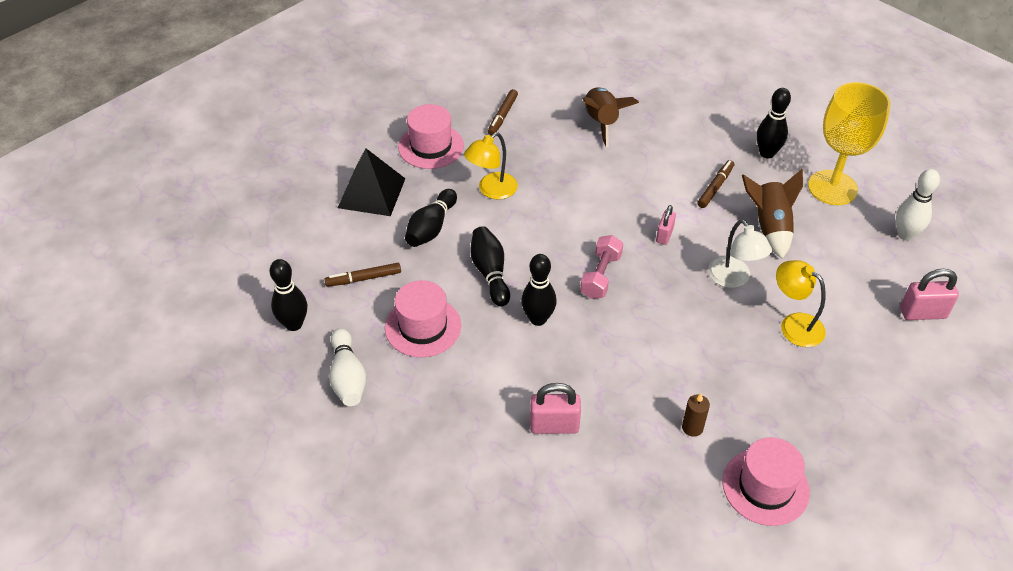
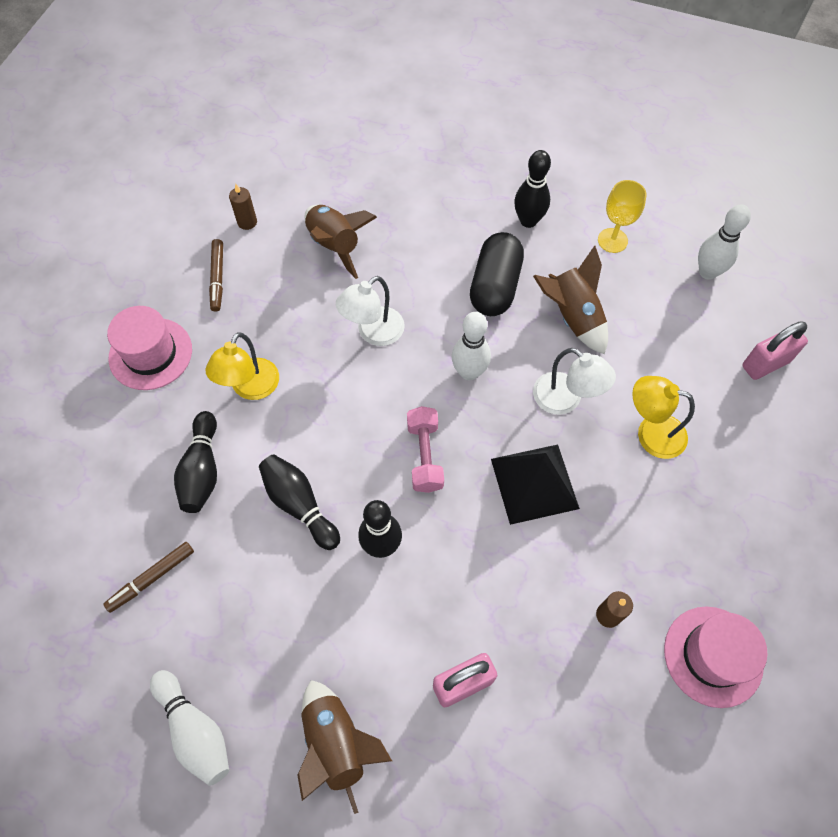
camera: 25 degrees left, 15 degrees up
(294, 324) = (93, 684): black bowling pin -> none
(372, 193) = (107, 449): black pyramid -> black pyramid (534, 483)
(423, 327) = (254, 616): pink hat -> none
(442, 424) = (337, 743): none -> brown rocket
(542, 88) = (247, 222): none -> brown candle
(602, 186) = (373, 333): none -> white lamp
(664, 235) = (469, 372): pink padlock -> white bowling pin
(715, 187) = (495, 286): brown marker -> black capsule
(832, 188) = (612, 240): yellow goblet -> yellow goblet, size x0.55

